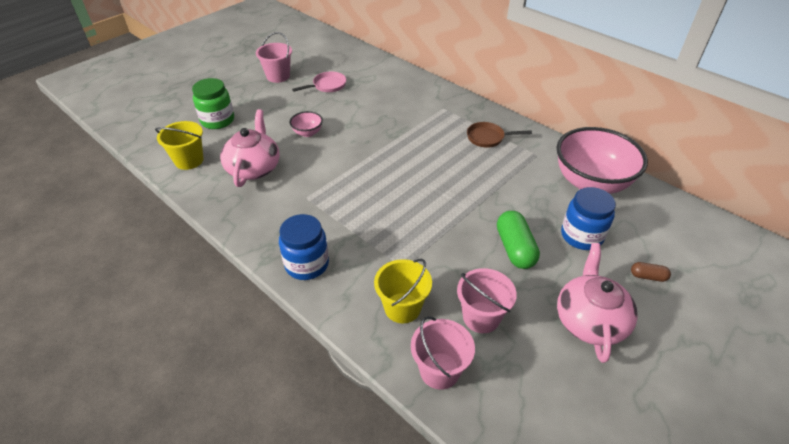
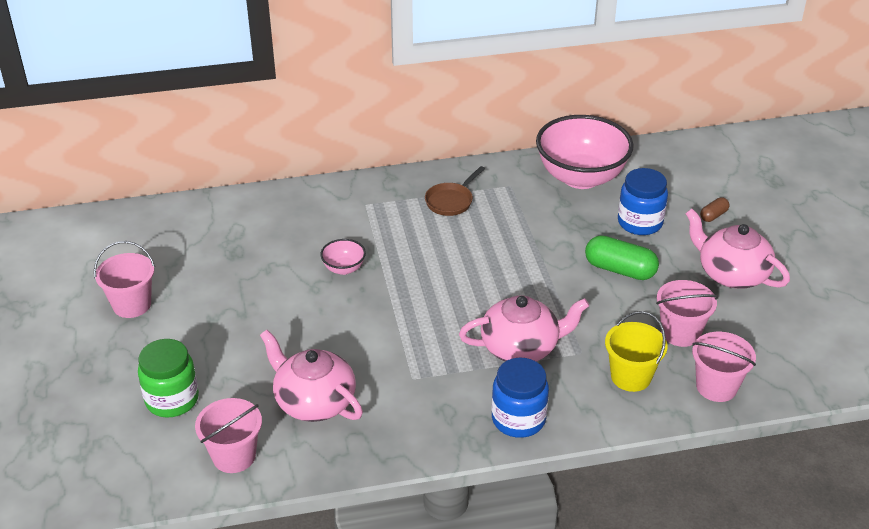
camera: 55 degrees left, 5 degrees down
(189, 160) = (234, 456): yellow bucket -> pink bucket
(307, 133) = (293, 329): pink bowl -> pink bowl (344, 268)
(327, 86) = (210, 271): pink pan -> none
(379, 233) = (521, 347): none -> pink teapot

